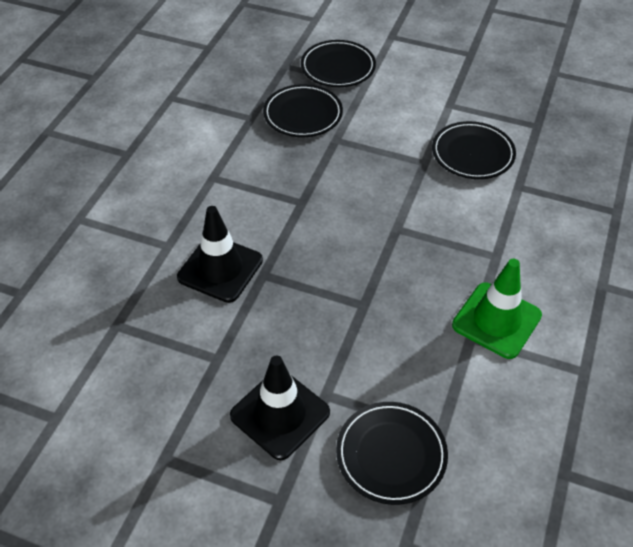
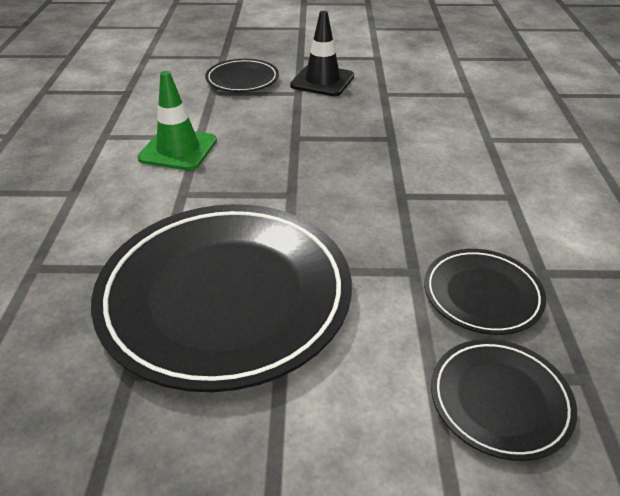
camera: 160 degrees right, 10 degrees down
(220, 269) = (429, 134): black traffic cone -> none
(472, 154) = (225, 297): black plate -> black plate, size x2.12

